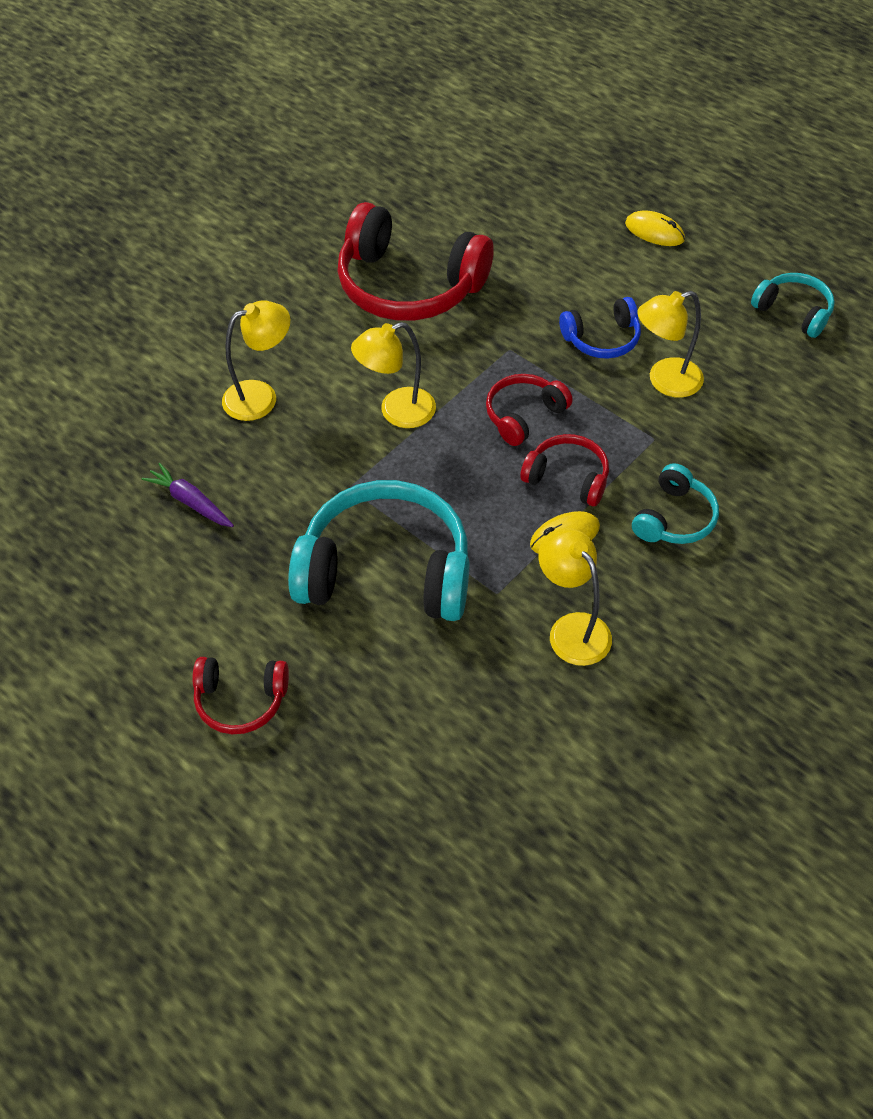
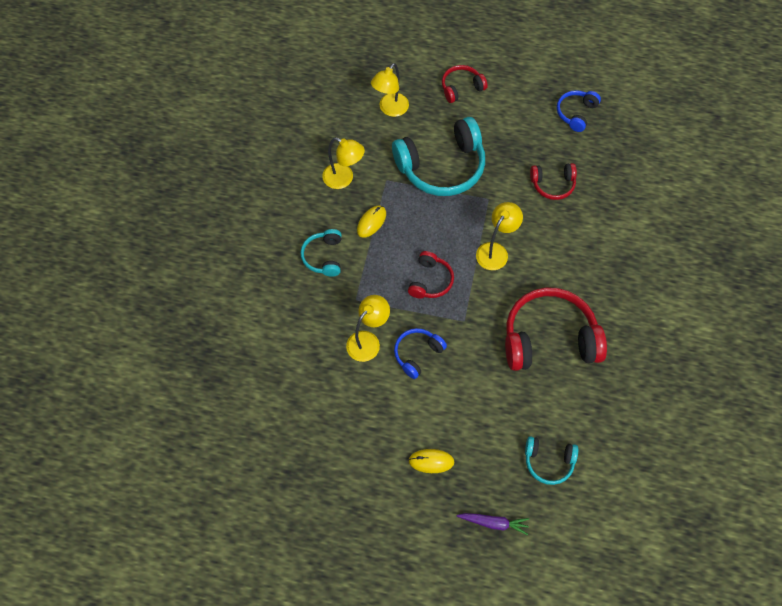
camera: 150 degrees right, 10 degrees up
(88, 554) = (576, 113): none -> blue headphones
(190, 502) = (554, 157): purple carrot -> purple carrot (494, 523)
(261, 396) = (570, 226): yellow lamp -> yellow lamp (390, 109)
(567, 478) = (387, 254): red headphones -> red headphones (552, 184)
(793, 312) = (316, 433): turquoise headphones -> turquoise headphones (548, 461)

